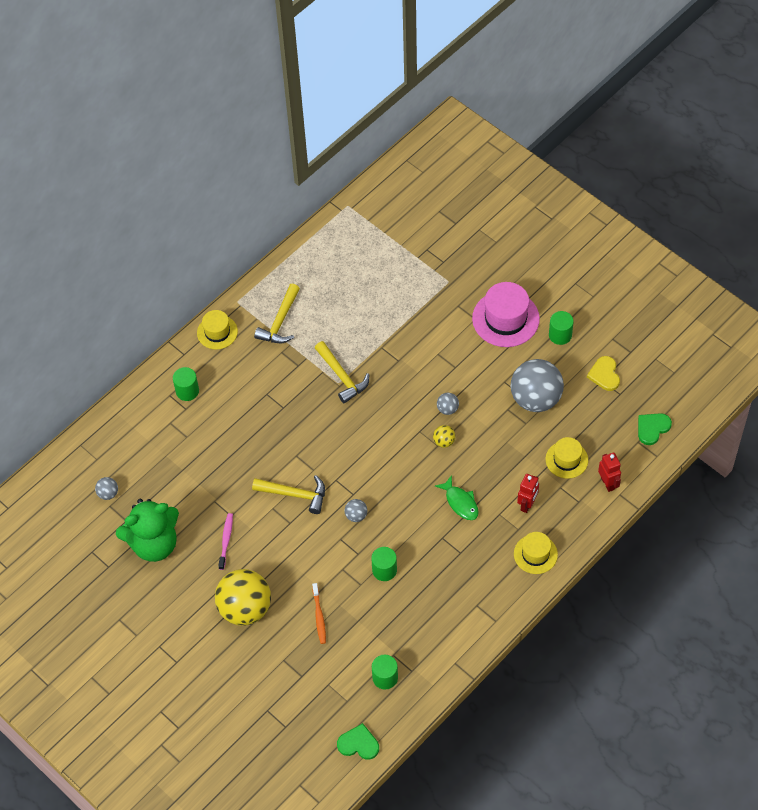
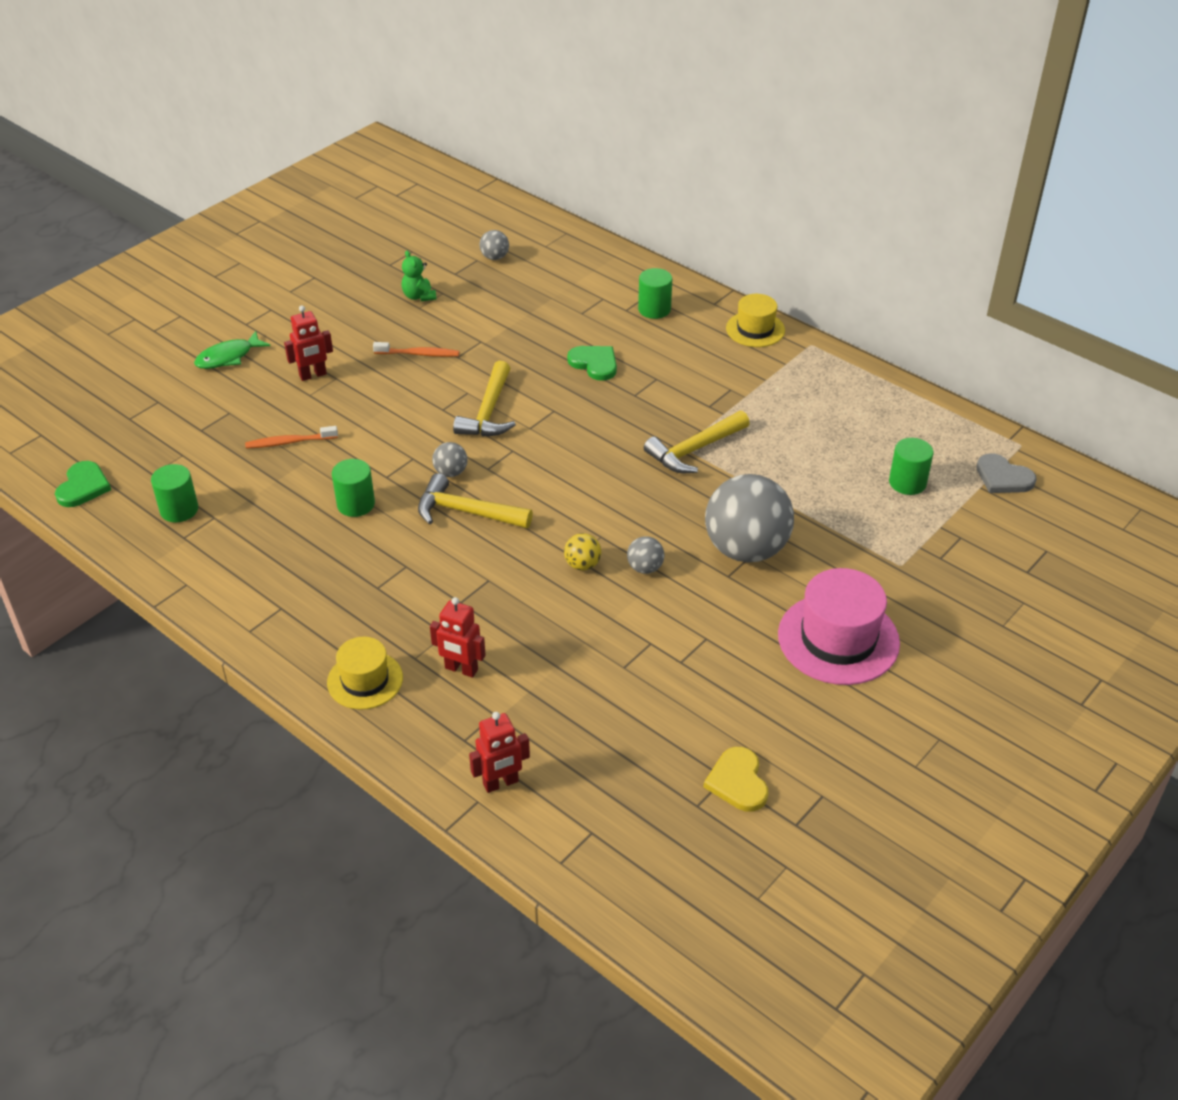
camera: 85 degrees right, 15 degrees down
(154, 544) = (419, 296): green teddy bear -> green teddy bear, size x0.43
(226, 540) = (419, 354): pink toothbrush -> orange toothbrush
(245, 608) = (313, 375): yellow ball -> red robot
(280, 321) = (784, 385): yellow hammer -> yellow hammer (466, 512)
(376, 220) = (1003, 477): none -> grey heart
(460, 502) = (469, 586): green fish -> green fish (228, 357)
(535, 399) = (675, 680): grey ball -> grey ball (746, 549)
(560, 335) = (816, 715): green cylinder -> green cylinder (907, 482)
(566, 459) = (550, 723): yellow hat -> none
(604, 374) = (738, 782): yellow heart -> yellow heart turned 90 degrees counterclockwise
(652, 428) = (622, 857): green heart -> green heart (594, 363)

